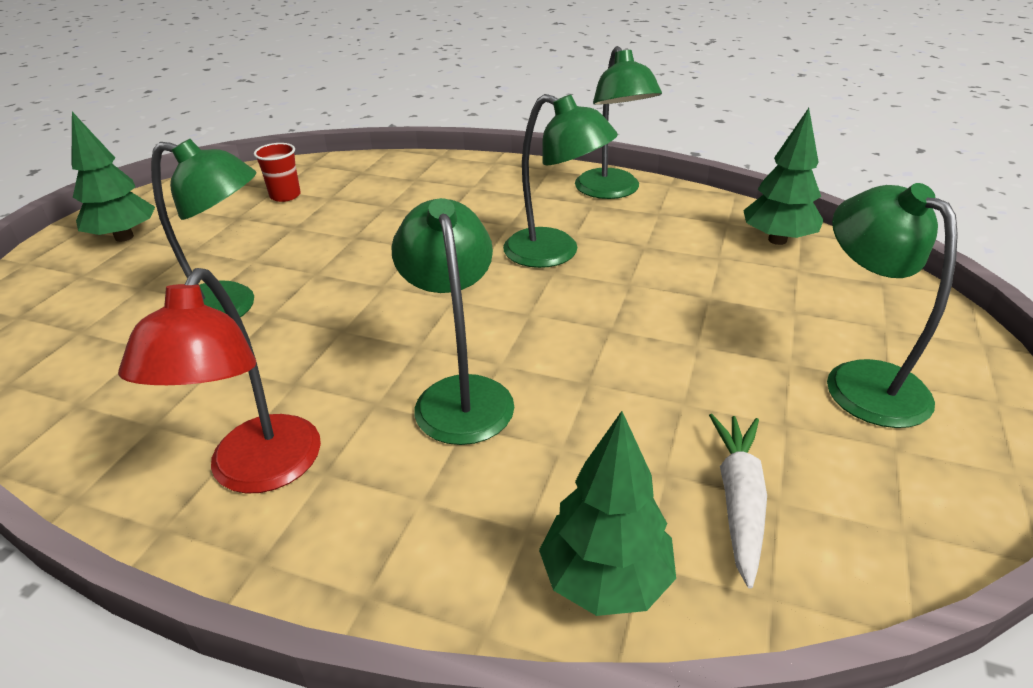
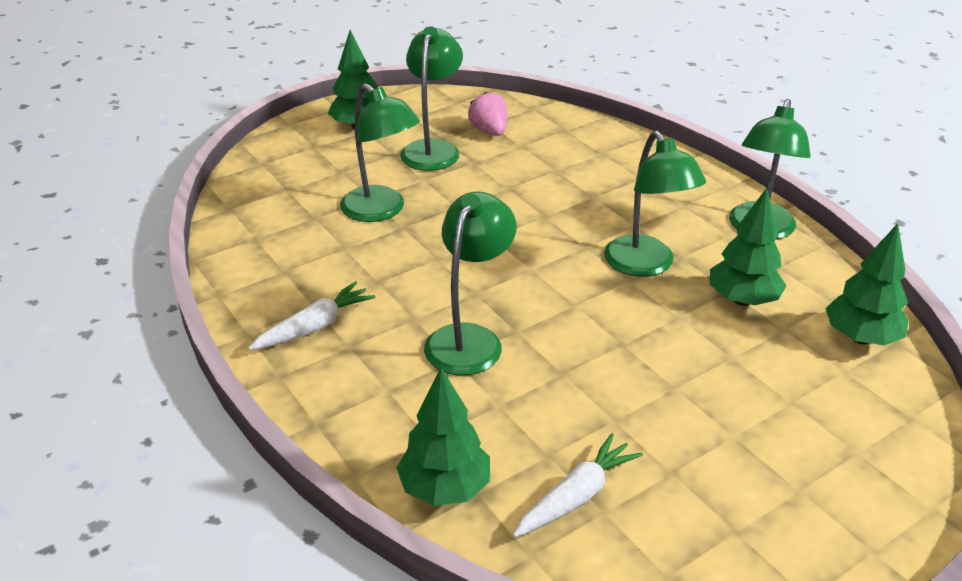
camera: 35 degrees right, 0 degrees up
(257, 472) = (315, 327): red lamp -> white carrot
(285, 196) = (489, 131): red cup -> pink strawberry
(663, 248) = (742, 300): none -> green tree
(861, 380) = (774, 476): green lamp -> green lamp (433, 149)

